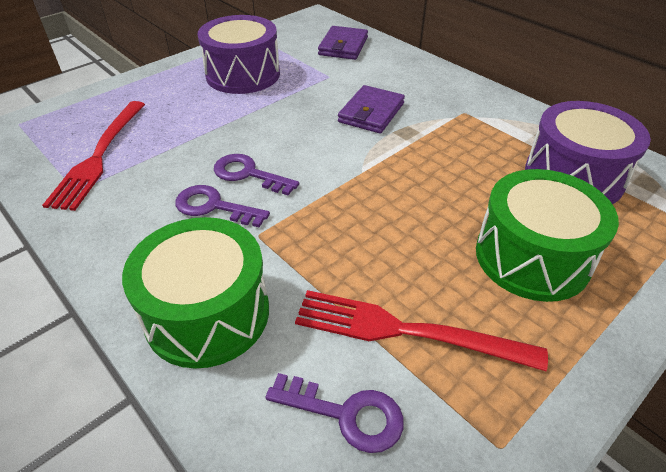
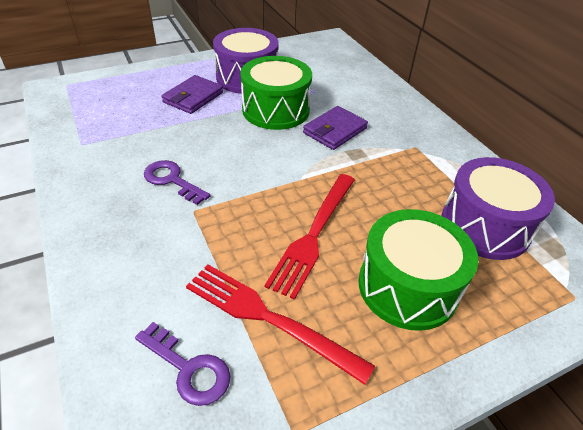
camera: 15 degrees right, 0 degrees up
(99, 156) = (109, 122): red fork -> red fork (313, 235)
(207, 313) = (127, 262): green drum -> green drum (276, 110)
(248, 174) = (210, 160): purple key -> none
(343, 46) = (341, 68): purple wallet -> purple wallet (193, 97)

